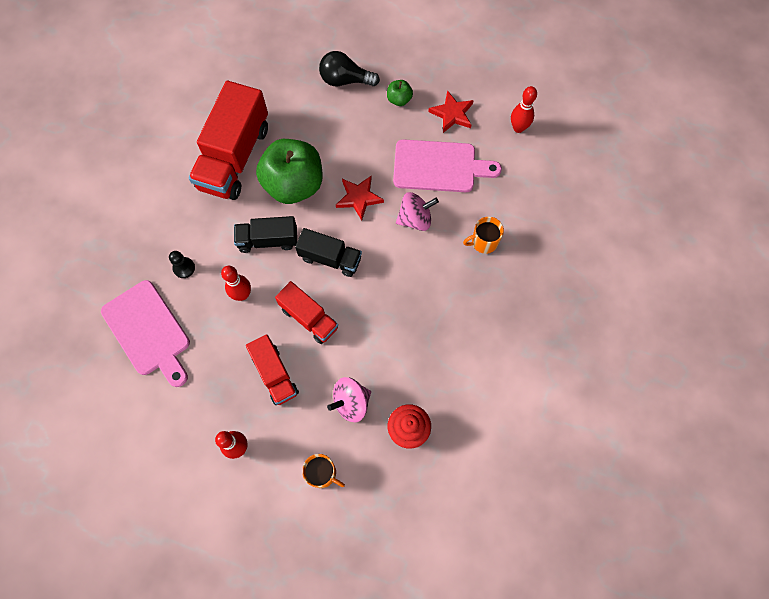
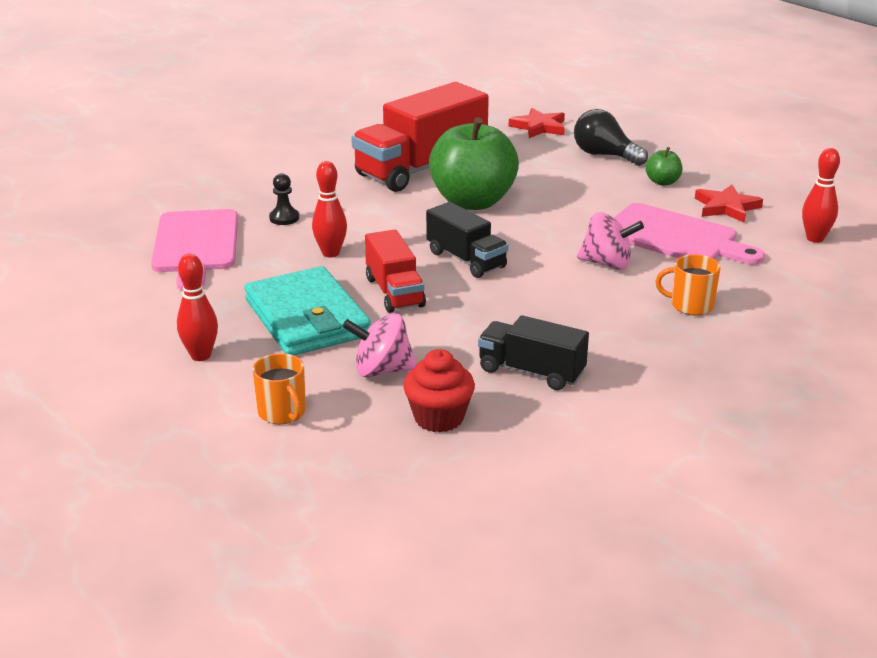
camera: 30 degrees right, 40 degrees down
(268, 240) = (402, 227): black truck -> black truck (531, 372)
(275, 374) = (307, 318): red truck -> turquoise wallet
(359, 198) = (545, 230): red star -> red star (539, 127)

